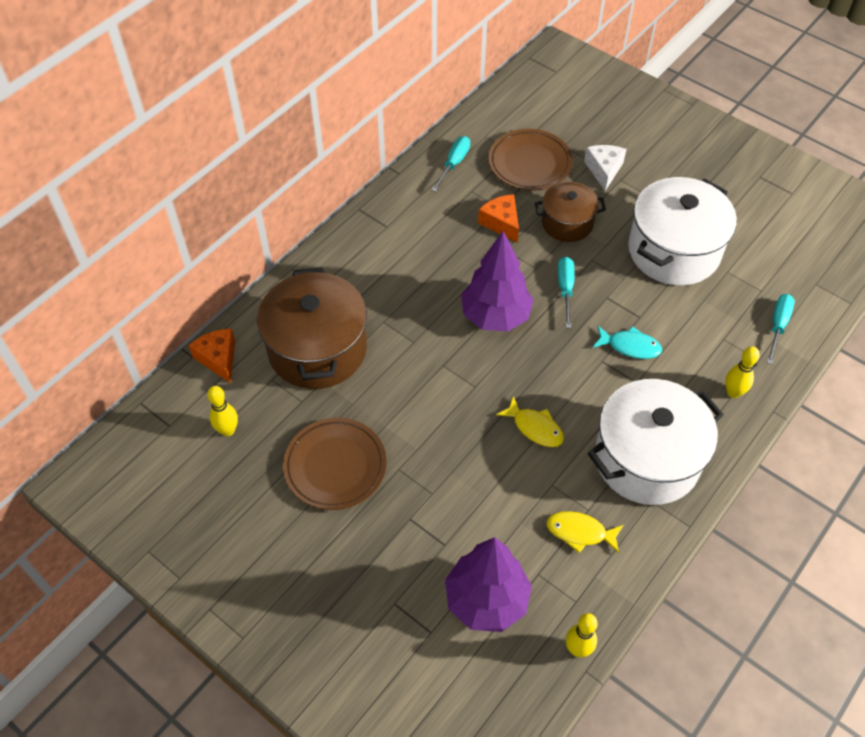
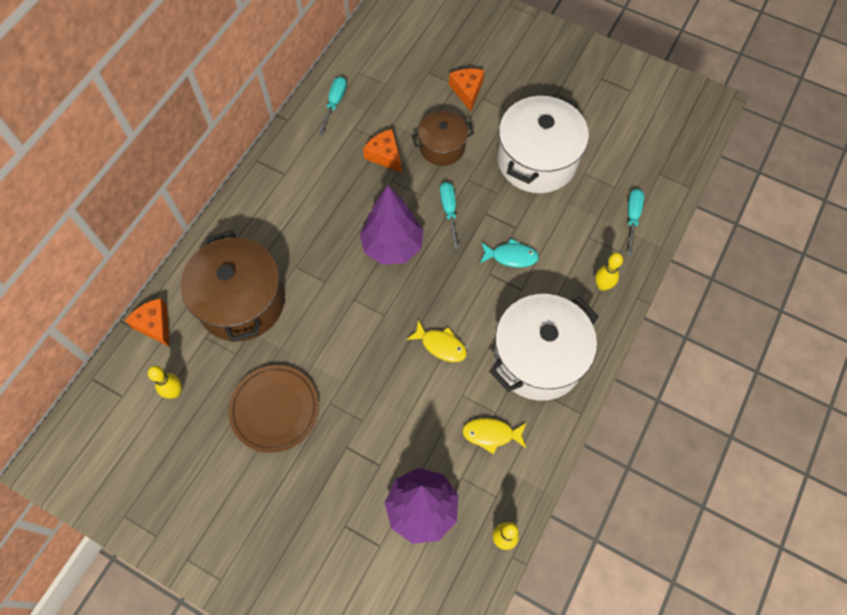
camera: 10 degrees left, 10 degrees up
(530, 163) = (402, 94): brown plate -> none
(604, 170) = (467, 91): white cheese -> orange cheese

